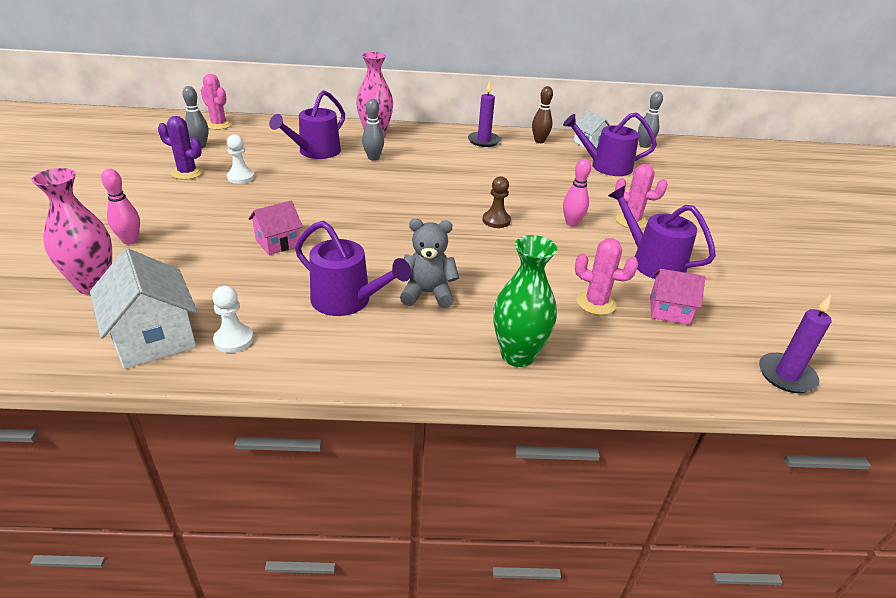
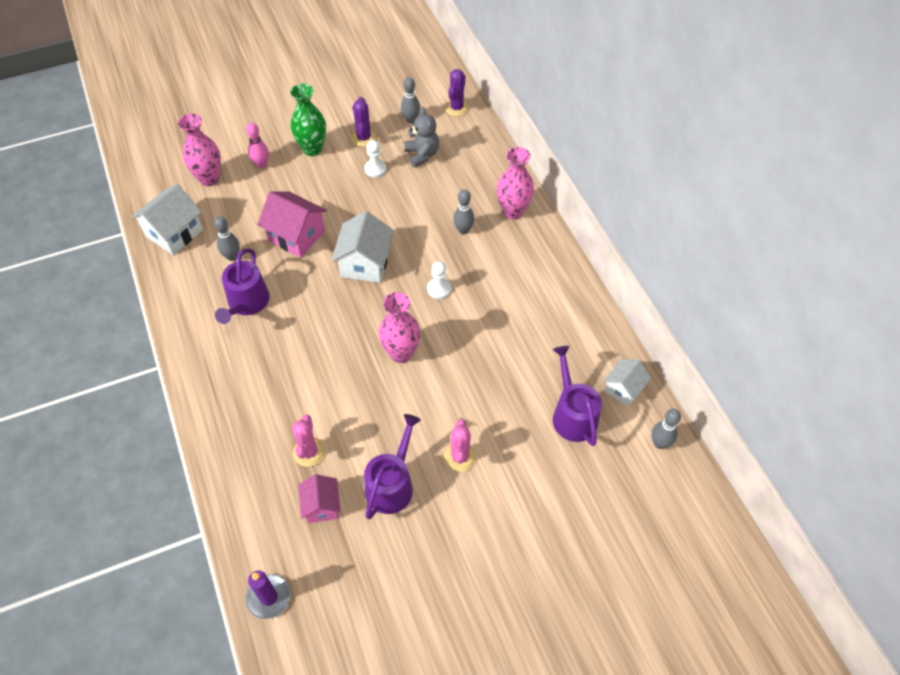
camera: 70 degrees right, 20 degrees up
(218, 125) = (456, 108): pink cactus -> purple cactus
(234, 340) = (186, 267): white pawn -> white pawn (439, 289)
(258, 295) = (232, 257): none -> grey bowling pin
(278, 242) = (296, 236): pink house -> pink house, size x1.60
(315, 152) = (448, 189): purple watering can -> none
(363, 212) = (365, 263): none -> white house
(427, 293) = (274, 343): grey teddy bear -> grey teddy bear (422, 155)
(483, 141) = (560, 295): purple candle -> none
(496, 220) = (401, 353): brown pawn -> pink vase
(517, 355) = (226, 417): green vase -> green vase (312, 149)
(539, 141) = (596, 341): brown bowling pin -> none
(572, 223) = (428, 410): pink bowling pin -> none

